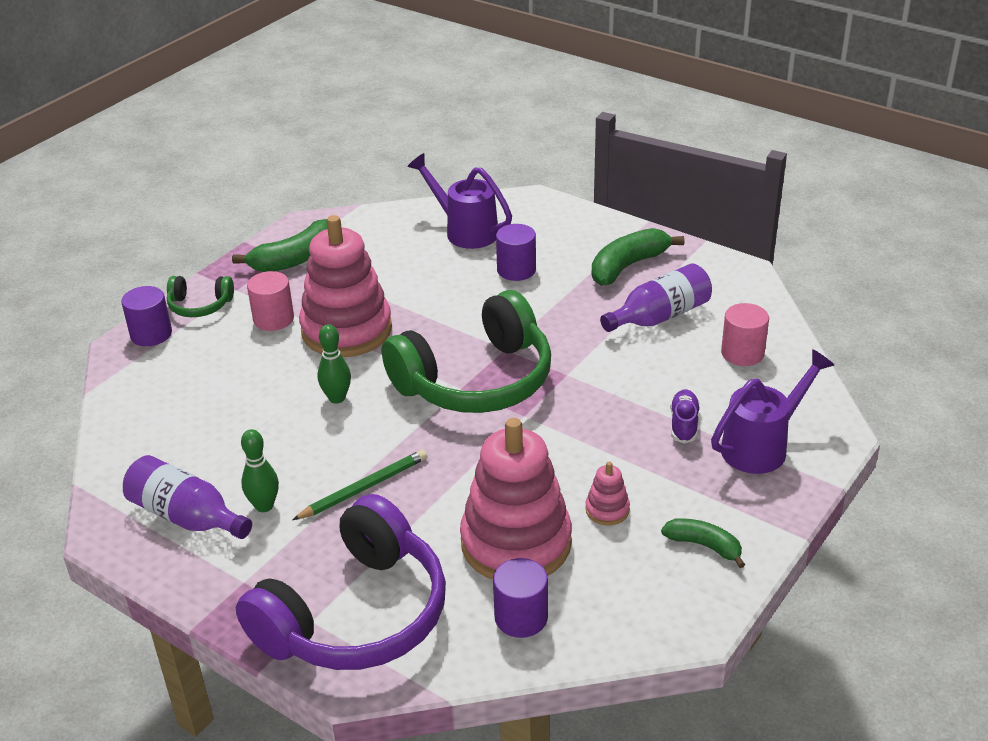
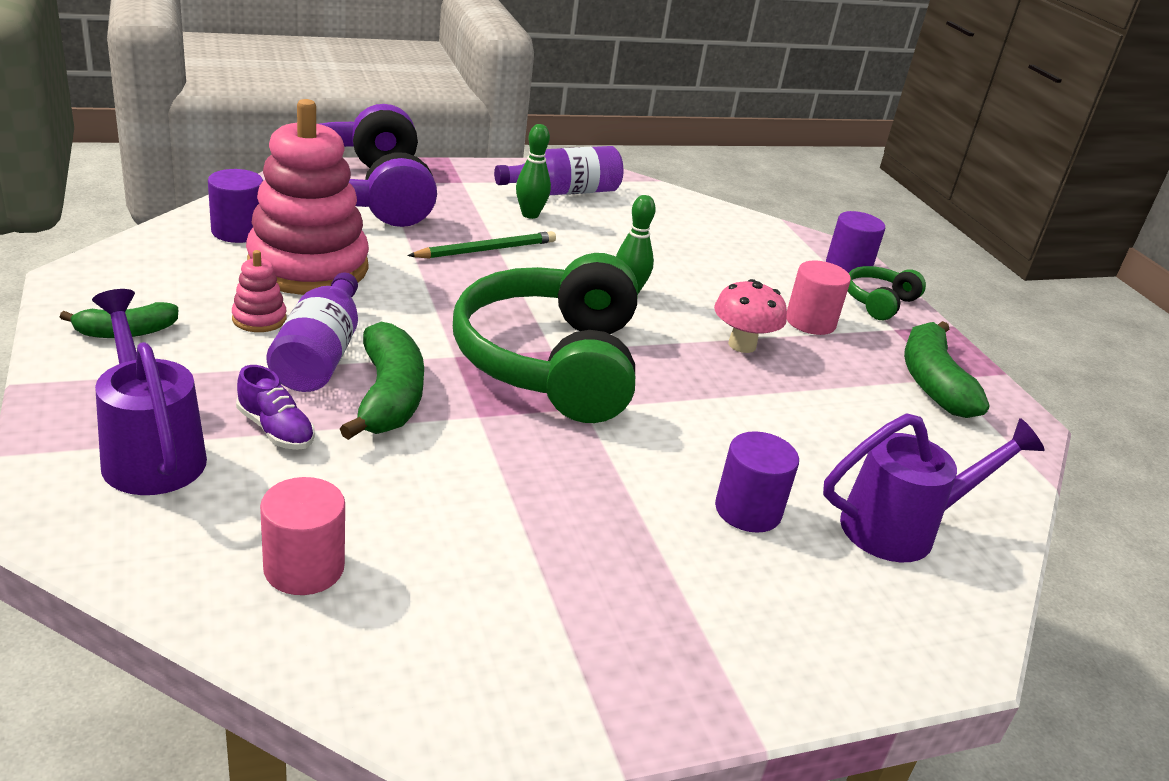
camera: 120 degrees right, 5 degrees down
(346, 330) = (742, 345): pink stacking toy -> pink mushroom
(363, 488) = (486, 250): green pencil -> green pencil turned 120 degrees counterclockwise
(628, 266) = (645, 617): green banana -> green banana (389, 396)
(660, 316) = (485, 556): purple bottle -> purple bottle (320, 355)
(761, 446) = (150, 452): purple watering can -> purple watering can turned 150 degrees clockwise

